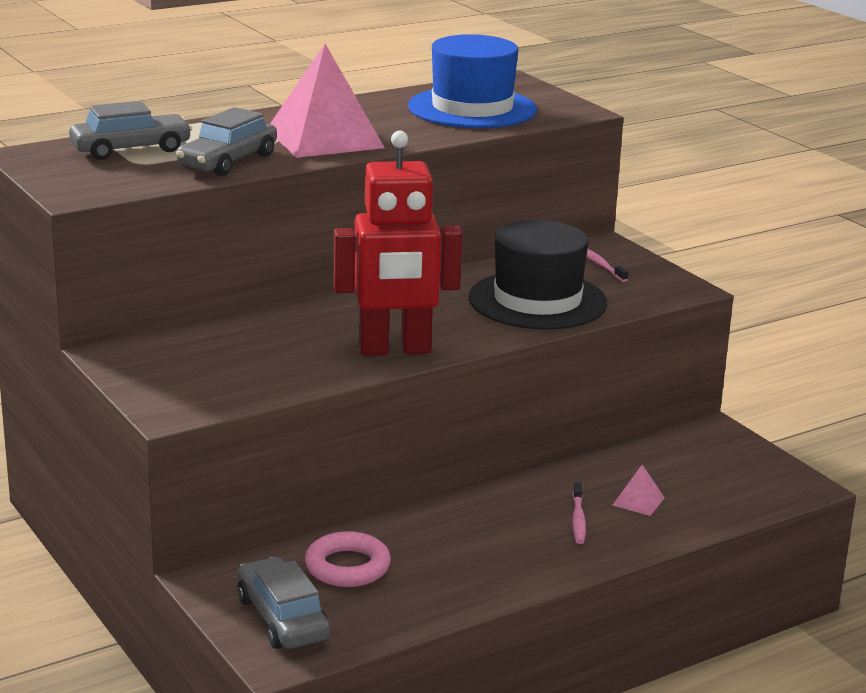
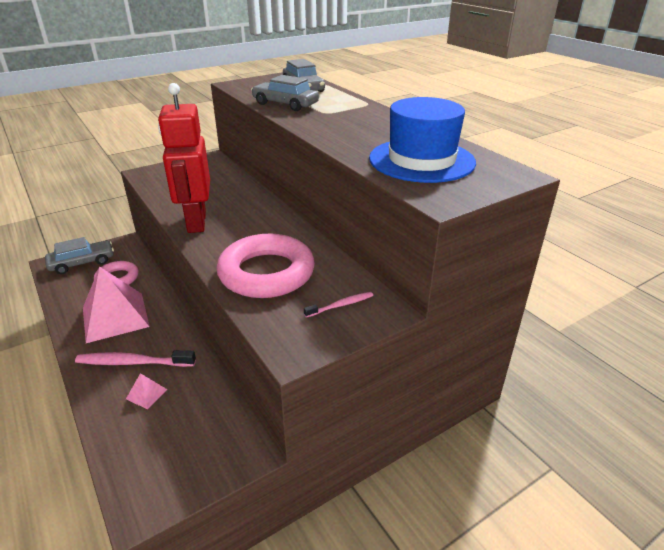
camera: 90 degrees right, 10 degrees up
(324, 138) = (332, 122): pink pyramid -> pink pyramid (115, 317)
(537, 301) = (266, 273): black hat -> pink ring
(578, 519) = (133, 362): pink toothbrush -> pink toothbrush, size x1.84

